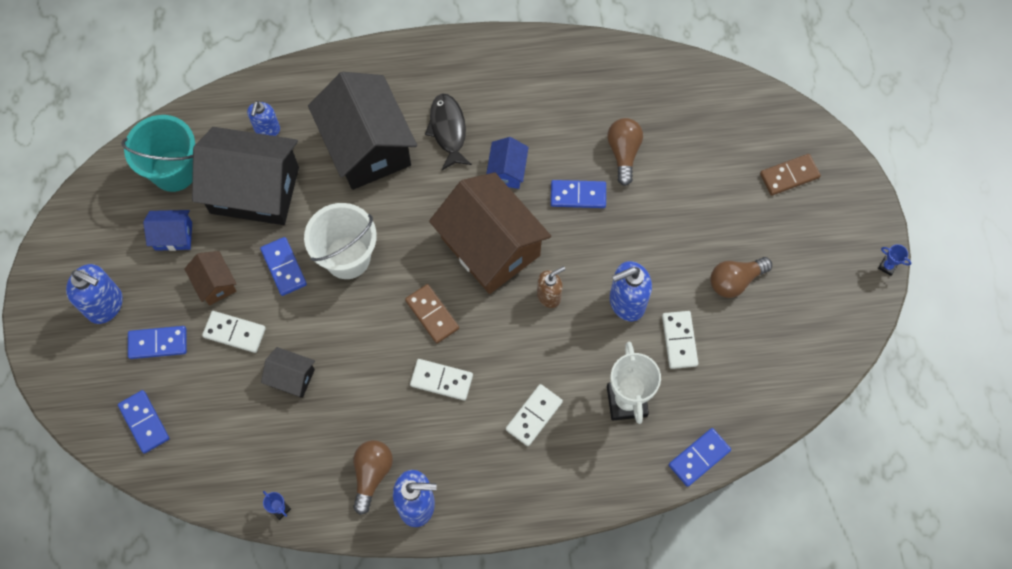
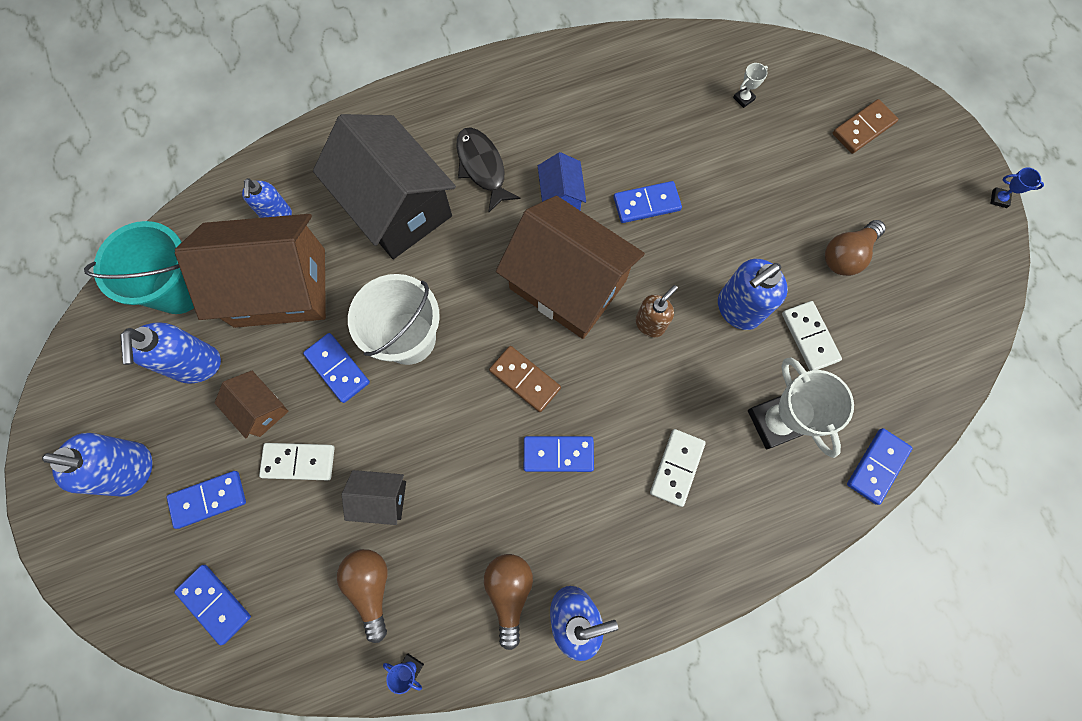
camera: 15 degrees left, 5 degrees up
(173, 236) = (197, 365): blue house -> blue soap dispenser
(254, 190) = (280, 287): black house -> brown house
(441, 380) = (558, 454): white domino -> blue domino
(623, 153) = (681, 146): brown light bulb -> brown light bulb (371, 587)
(692, 124) = (743, 98): none -> white trophy

